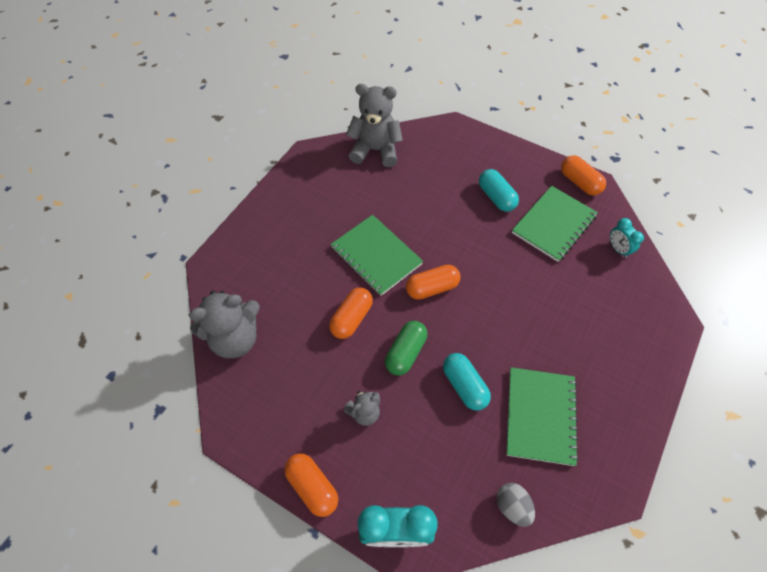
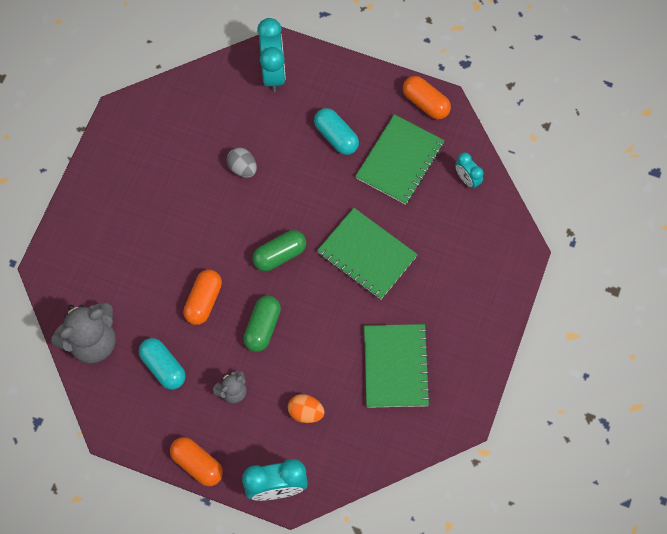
camera: 10 degrees left, 10 degrees up
(375, 150) = (194, 96): grey teddy bear -> none
(376, 256) = (217, 228): green notebook -> green notebook (367, 254)
(432, 288) = (279, 255): orange capsule -> green capsule
(439, 449) = (306, 412): none -> orange egg
(446, 142) = (273, 73): none -> turquoise clock
(464, 385) = (323, 350): turquoise capsule -> turquoise capsule (163, 367)
(512, 506) = (375, 449): grey egg -> grey egg (242, 168)

